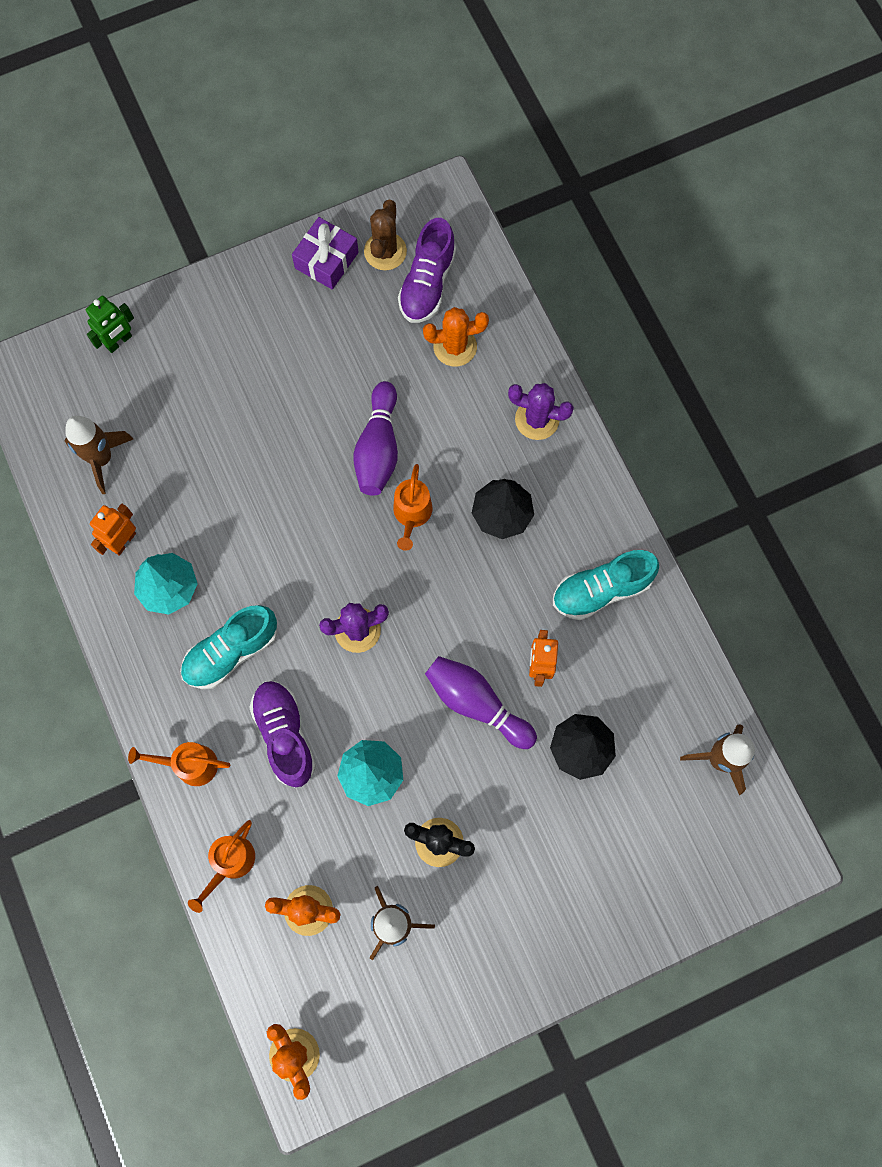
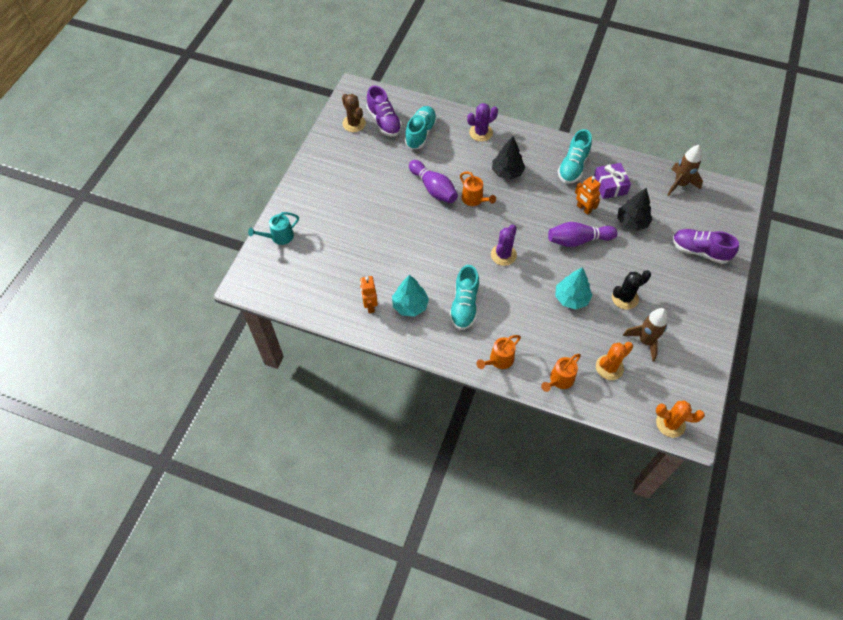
camera: 45 degrees left, 15 degrees down
(101, 459) = (323, 284): brown rocket -> none
(119, 341) = (279, 237): green robot -> turquoise watering can
(230, 863) = (559, 380): orange watering can -> orange watering can turned 60 degrees clockwise
(285, 735) = (522, 315): purple shoe -> purple shoe (699, 251)
(326, 260) = (334, 143): purple gift -> purple gift (610, 186)
(455, 347) = (420, 133): orange cactus -> turquoise shoe

